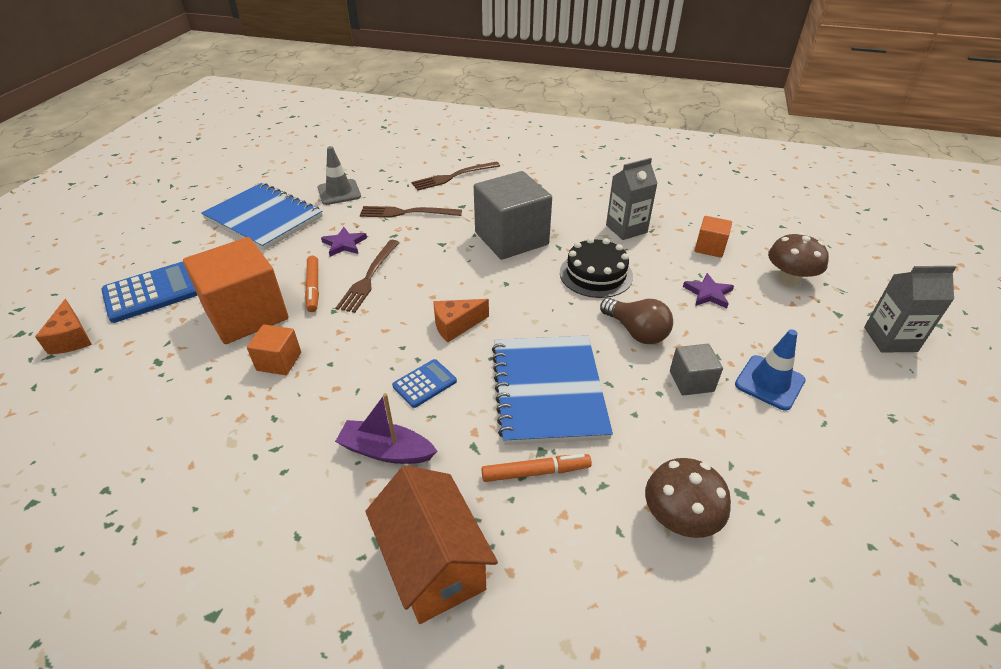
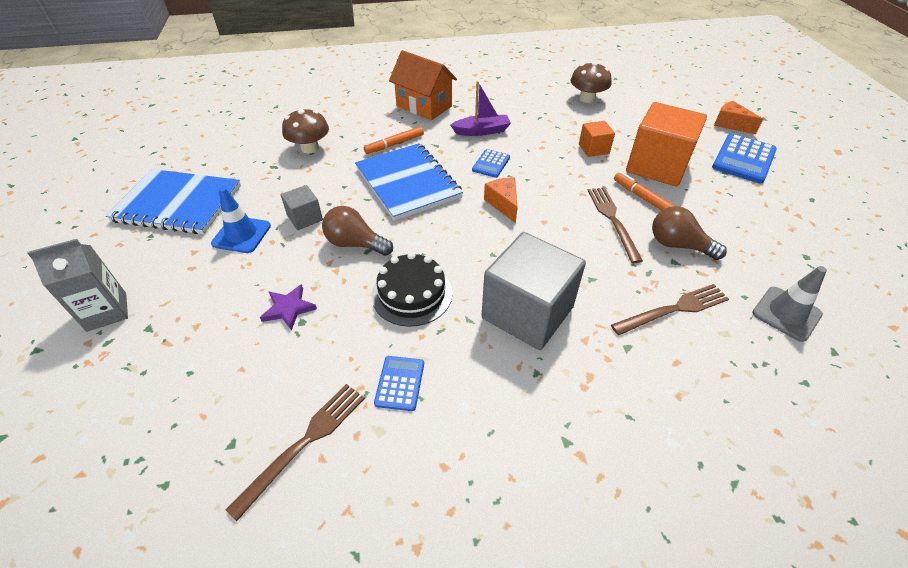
camera: 155 degrees right, 5 degrees up
(264, 218) = (793, 248): blue notebook -> blue notebook (178, 203)
(344, 244) = (678, 245): purple star -> brown light bulb
(453, 176) = (699, 408): brown fork -> brown fork (304, 443)
(456, 326) = (503, 204): orange cheese -> orange cheese turned 60 degrees counterclockwise
(626, 229) = (400, 383): grey carton -> blue calculator
(709, 247) = (284, 386): orange cube -> none
(789, 279) = (188, 364): brown mushroom -> brown mushroom (587, 98)

